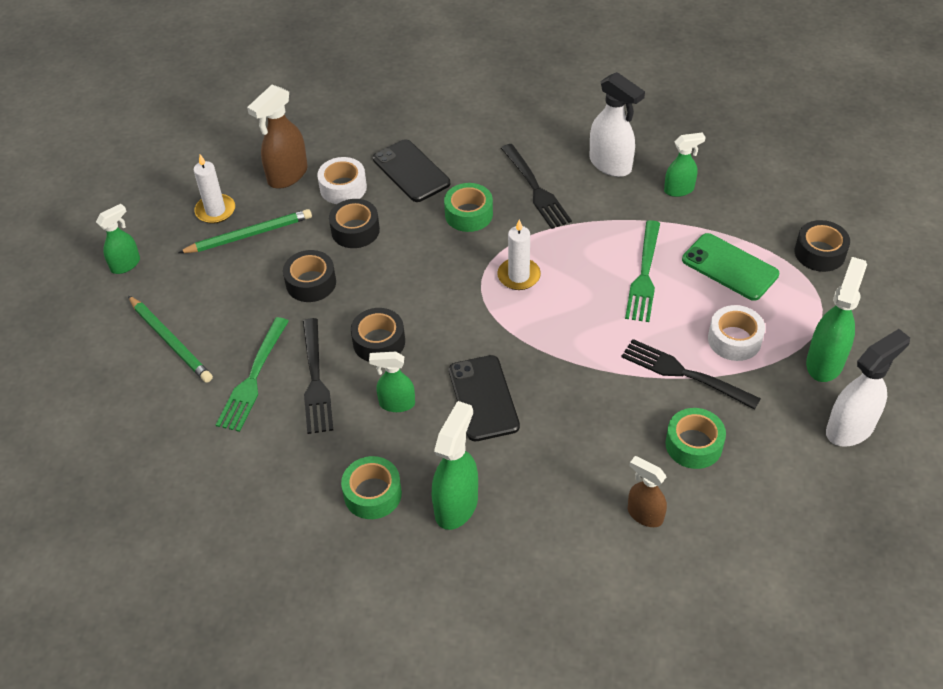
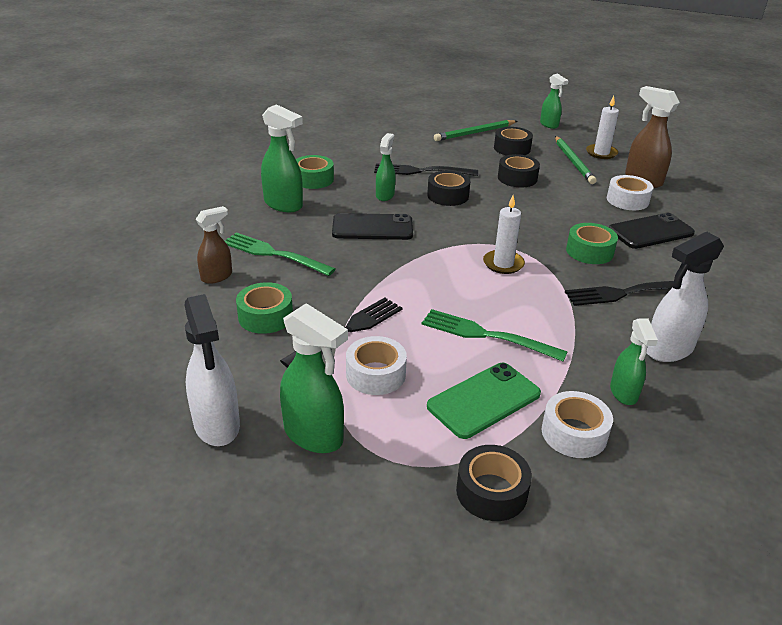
camera: 100 degrees right, 15 degrees down
(253, 378) = (432, 153): green fork -> green fork (274, 254)
(355, 230) = (573, 200): black tape -> black tape (512, 148)
(739, 215) = (574, 433): none -> white tape

